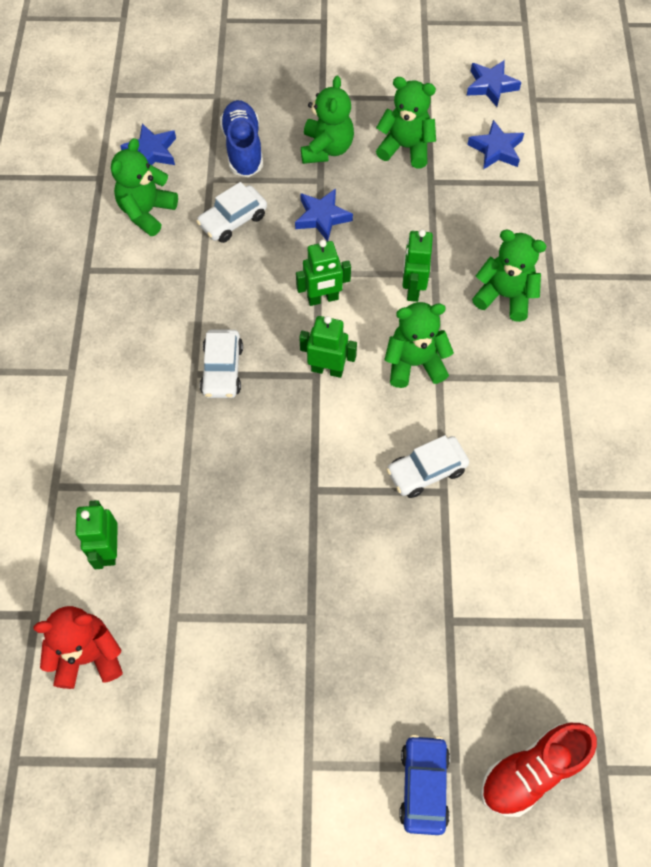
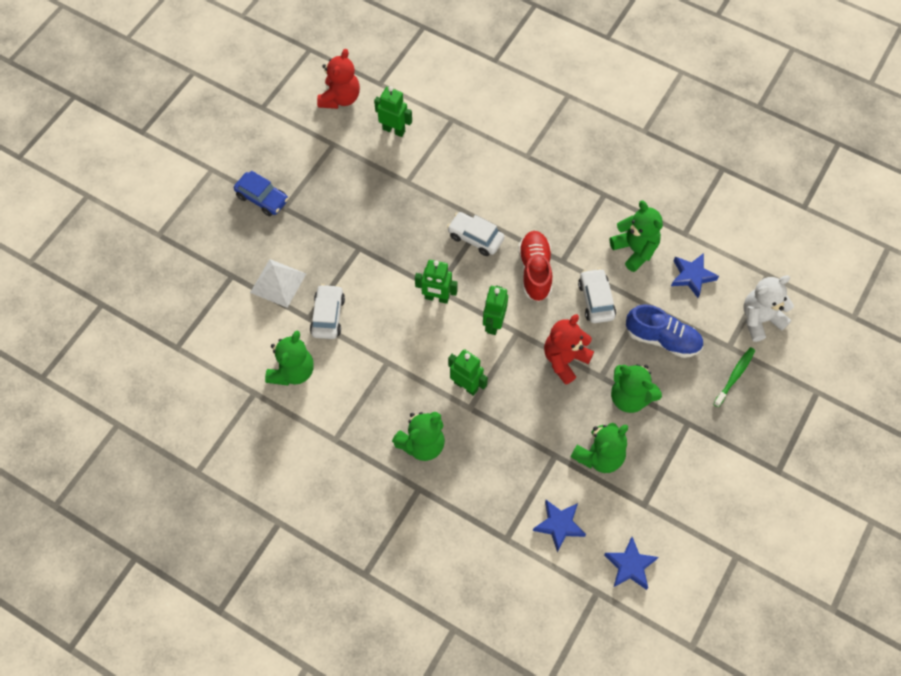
camera: 120 degrees right, 0 degrees up
(170, 83) = (760, 319): none -> white teddy bear
(247, 80) = (734, 376): none -> green toothbrush
(322, 217) = (565, 359): blue star -> red teddy bear
(327, 369) = (436, 298): green robot -> green robot turned 60 degrees clockwise
(414, 363) = (407, 352): green teddy bear -> green teddy bear (292, 371)
(422, 556) = (278, 283): none -> white pyramid
(423, 785) = (161, 215): blue car -> blue car (262, 198)
(532, 771) = (128, 269): red shoe -> red shoe (535, 271)

